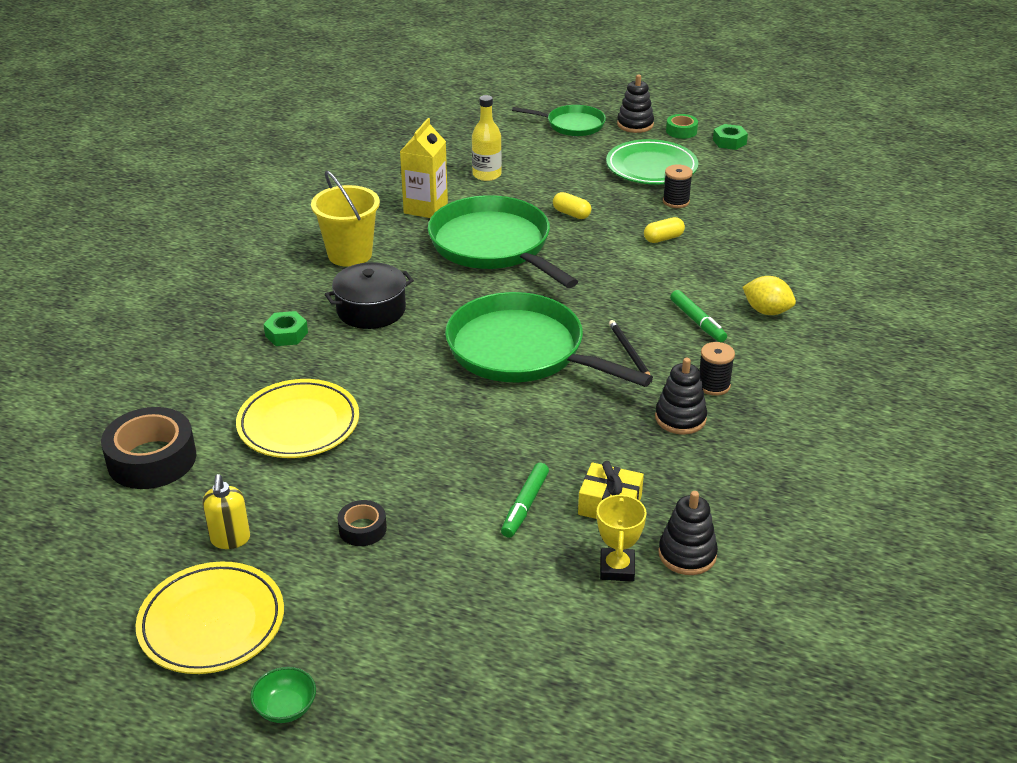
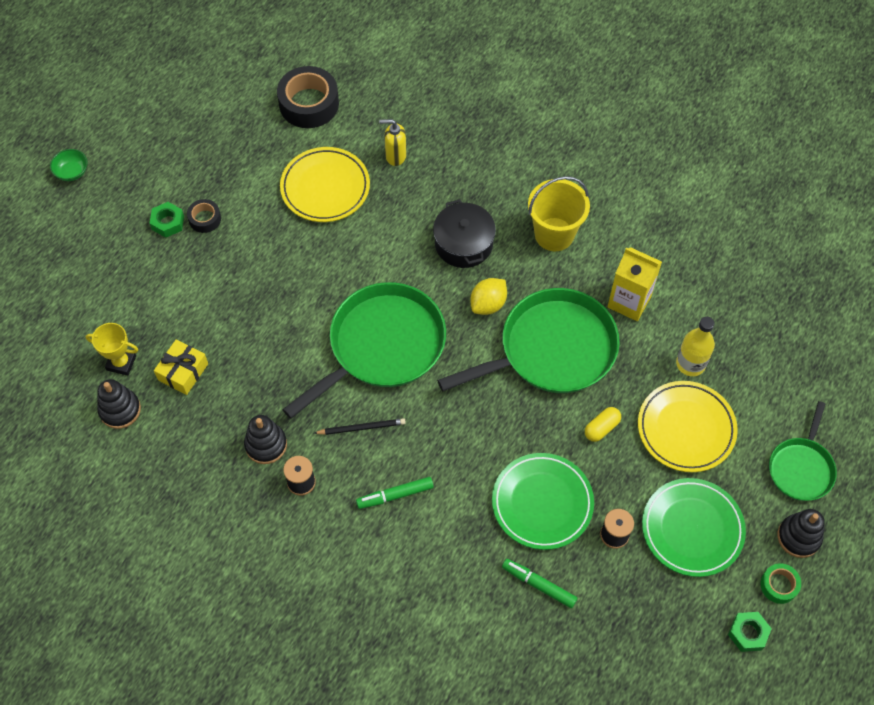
camera: 100 degrees right, 25 degrees up
(212, 623) = (148, 138): yellow plate -> yellow plate (686, 428)
(230, 539) = (217, 147): yellow soap dispenser -> yellow soap dispenser (395, 156)
(286, 334) = (440, 184): green nut -> green nut (168, 222)
(525, 505) = (198, 318): green marker -> green marker (538, 585)
(663, 238) = (542, 503): yellow capsule -> green plate
(766, 311) = (399, 561): yellow lemon -> yellow lemon (488, 304)

